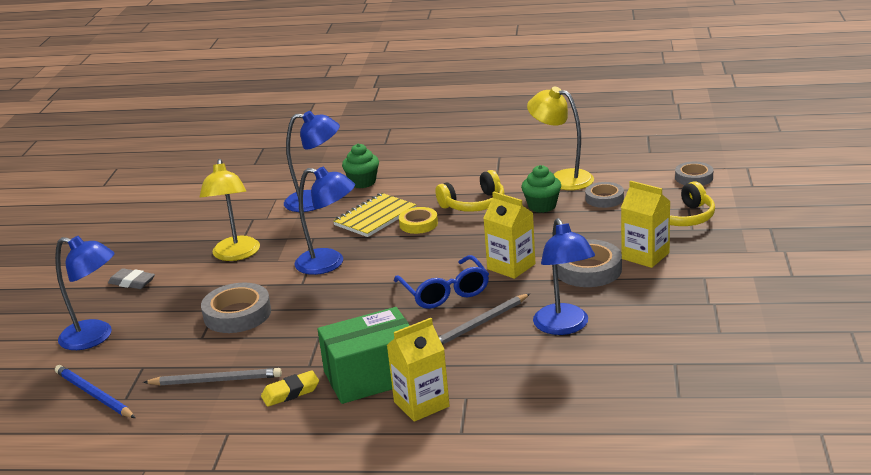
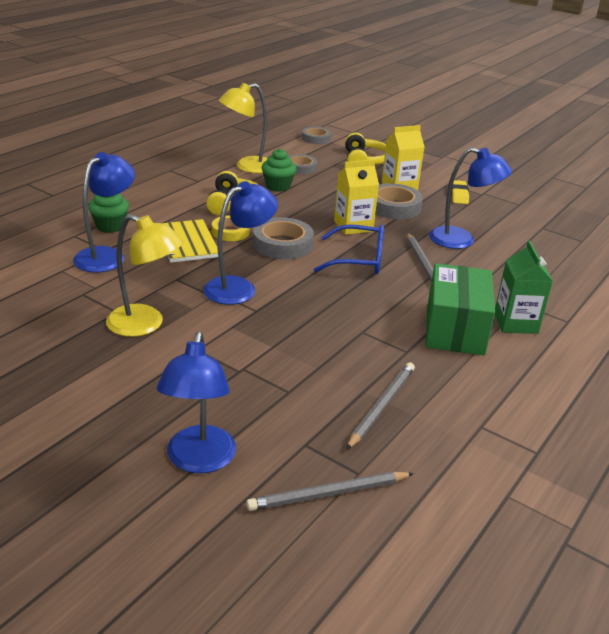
camera: 65 degrees left, 5 degrees up
(94, 395) = (328, 494): blue pencil -> grey pencil
(95, 337) = (199, 460): blue lamp -> blue lamp turned 135 degrees clockwise
(132, 282) = (105, 402): grey eraser -> none
(237, 314) = (268, 358): grey tape -> grey tape (282, 244)
(290, 392) = (443, 373): yellow eraser -> yellow eraser (458, 195)
(421, 404) = (515, 323): yellow carton -> green carton

